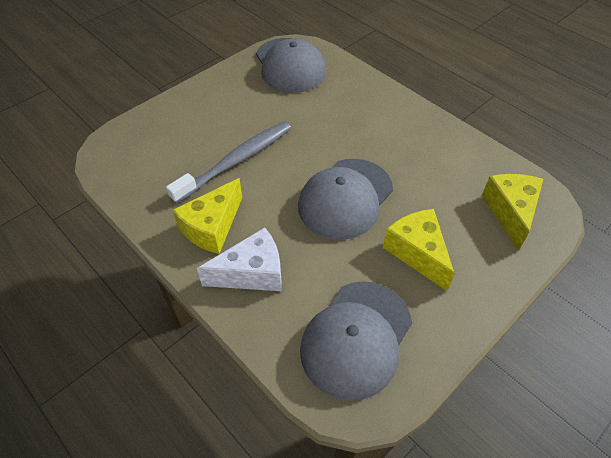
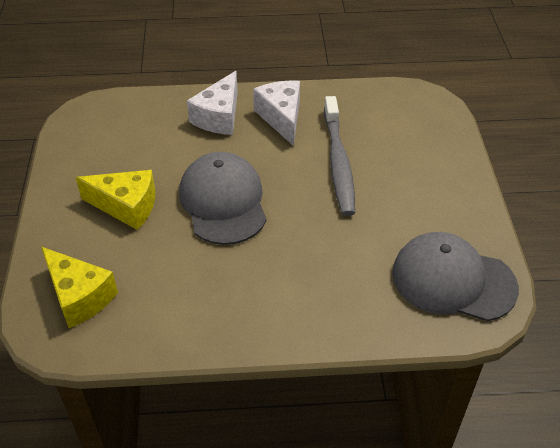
camera: 130 degrees right, 5 degrees down
(212, 227) = (281, 118): yellow cheese -> white cheese
(356, 338) = (114, 135): grey cap -> none

